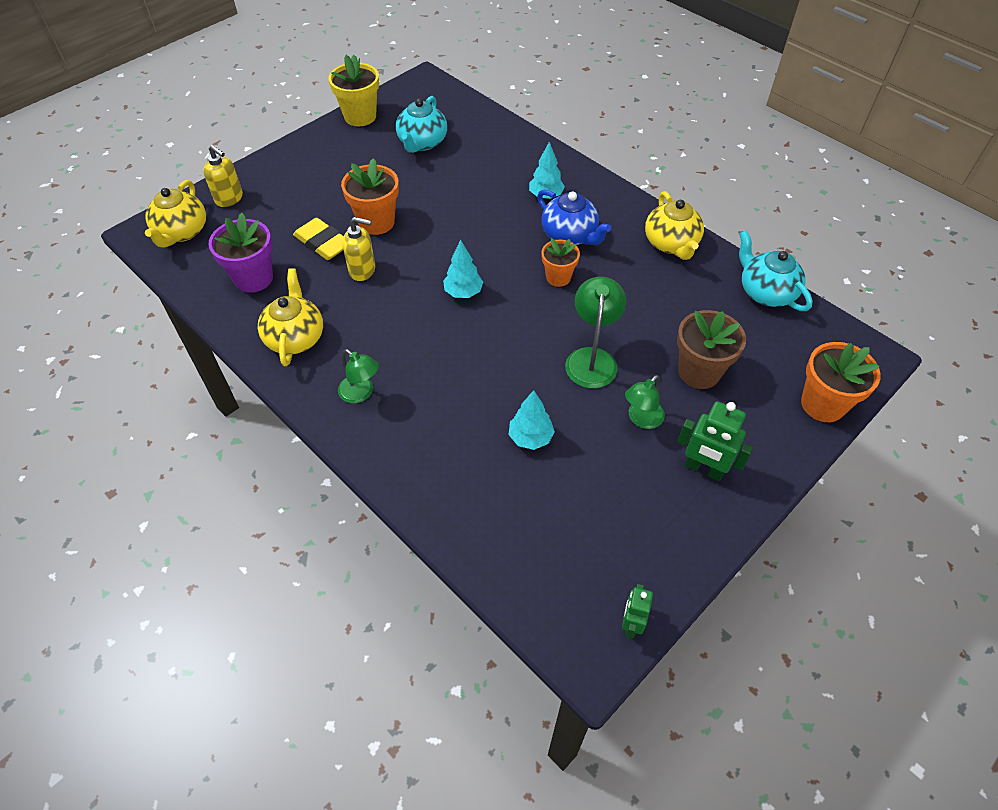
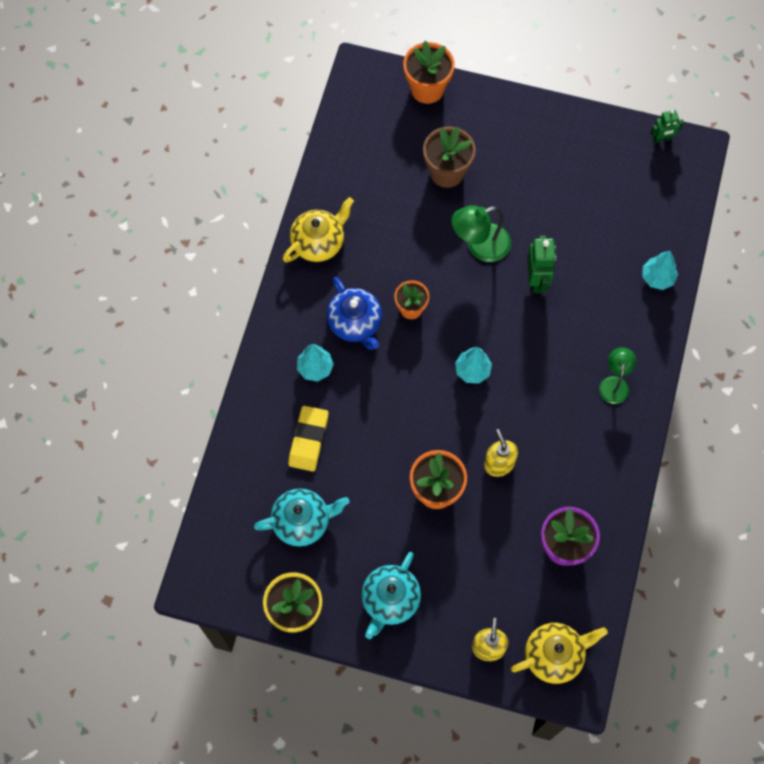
camera: 120 degrees left, 15 degrees up
(295, 337) = (598, 467): yellow teapot -> none
(323, 243) = (489, 519): yellow eraser -> yellow eraser (308, 440)
(530, 437) = (575, 252): turquoise tree -> turquoise tree (657, 278)
(570, 235) = (355, 323): blue teapot -> blue teapot turned 135 degrees clockwise
(641, 419) = (513, 192): green lamp -> none
(703, 469) = (529, 140): green robot -> green robot (537, 280)
(765, 292) = (335, 157): turquoise teapot -> turquoise teapot (390, 600)

